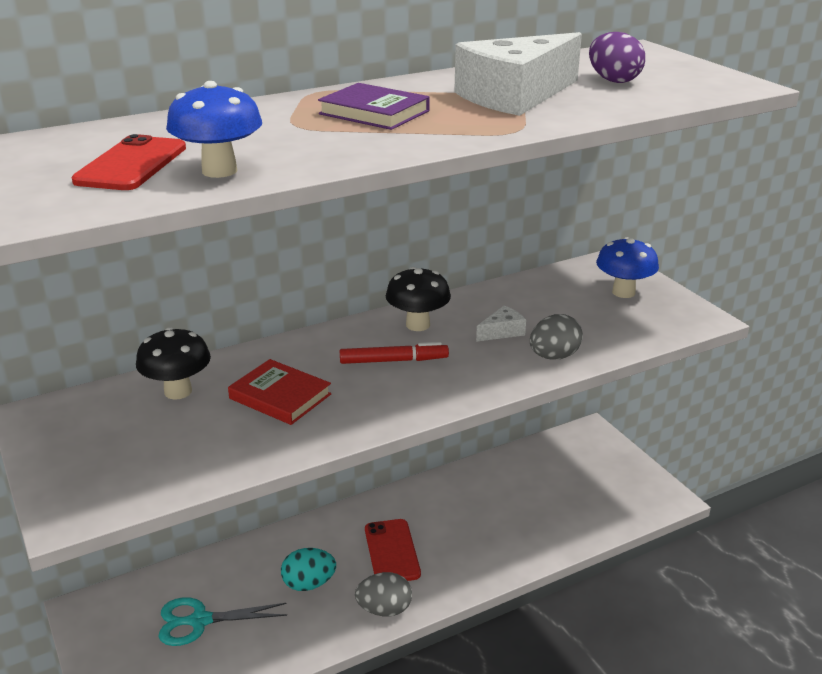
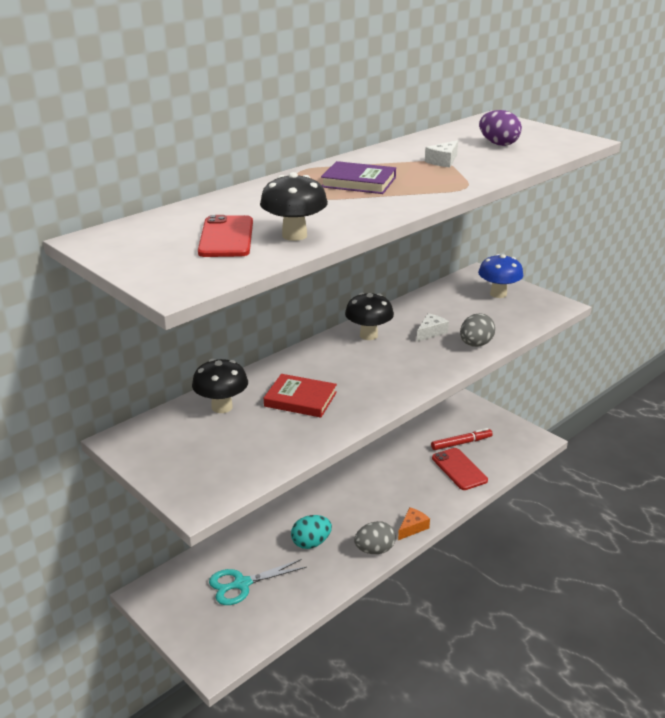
camera: 15 degrees left, 0 degrees up
(219, 171) = (294, 235): blue mushroom -> black mushroom
(392, 551) = (361, 509): red phone -> red phone (459, 469)
(393, 361) = (366, 363): red marker -> red marker (461, 443)
(447, 589) = (412, 528): none -> orange cheese
(515, 96) = (443, 161): white cheese -> white cheese, size x0.43

